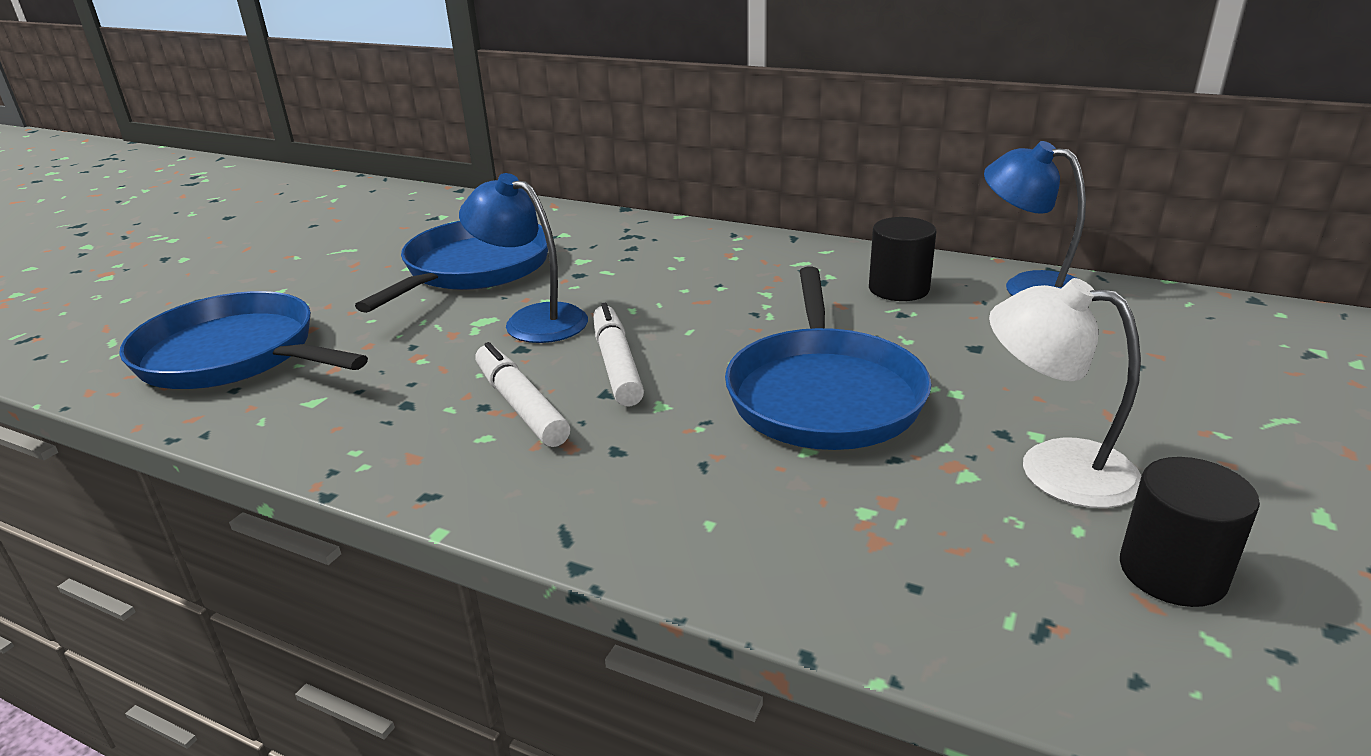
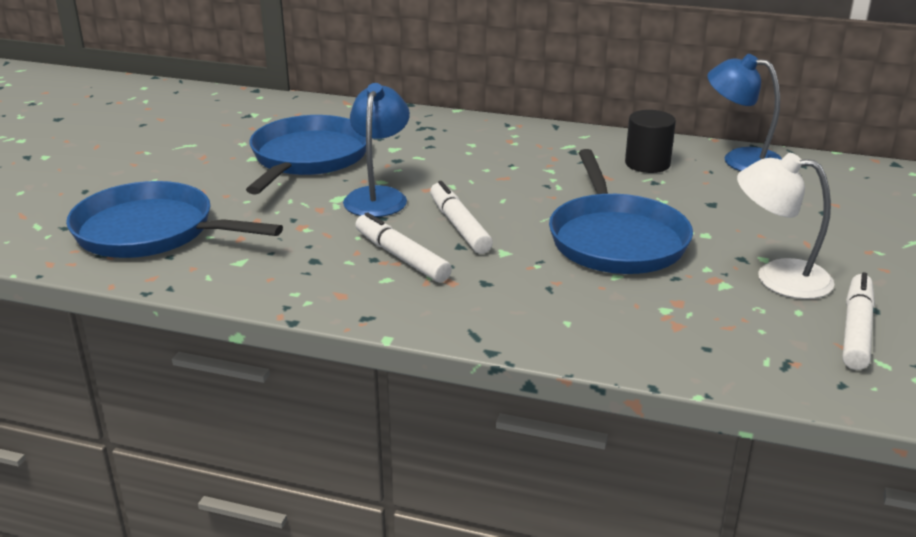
camera: 10 degrees left, 0 degrees up
(533, 320) = (378, 196): blue lamp -> blue lamp turned 75 degrees clockwise
(1172, 572) = (856, 330): black cylinder -> white marker

